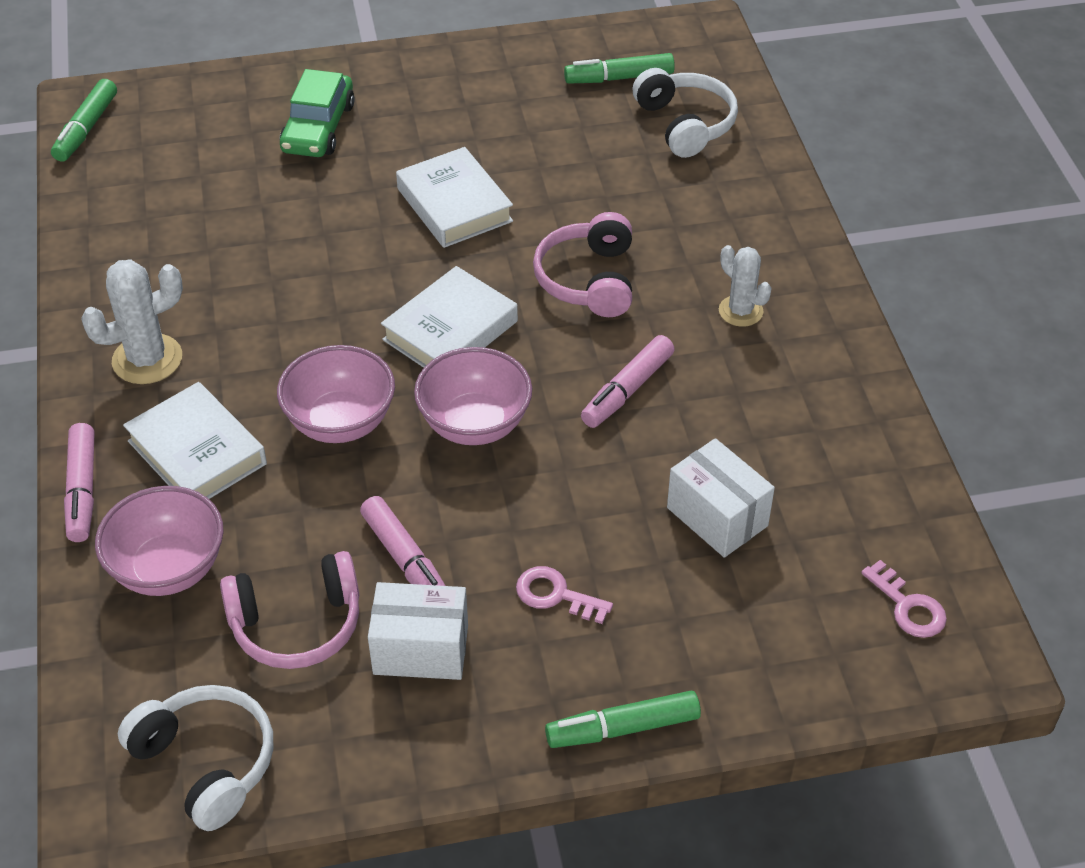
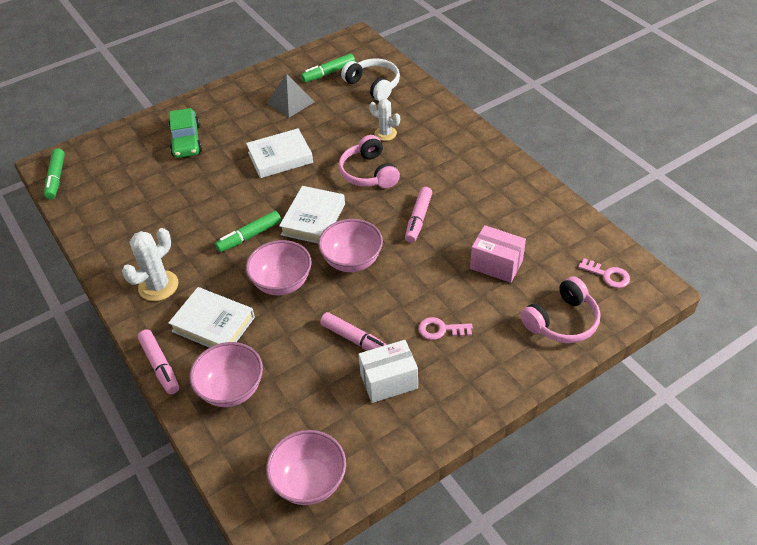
camera: 20 degrees left, 0 degrees up
(207, 762) = (309, 481): white headphones -> pink bowl
(297, 624) = (317, 392): pink headphones -> pink headphones (562, 321)
(454, 205) = (280, 157): white book -> white book turned 60 degrees counterclockwise
(525, 112) = (290, 102): none -> grey pyramid
(622, 728) = (510, 382): green marker -> green marker (249, 236)
(717, 517) = (496, 264): white box -> pink box
(740, 311) = (451, 164): white cactus -> white cactus (385, 133)

